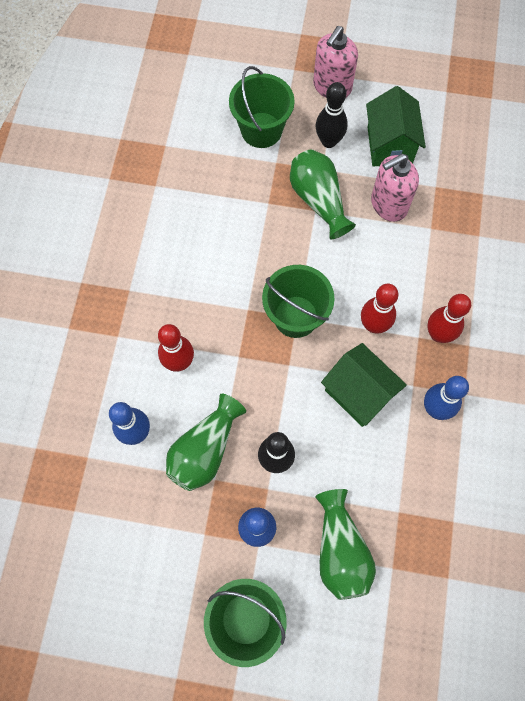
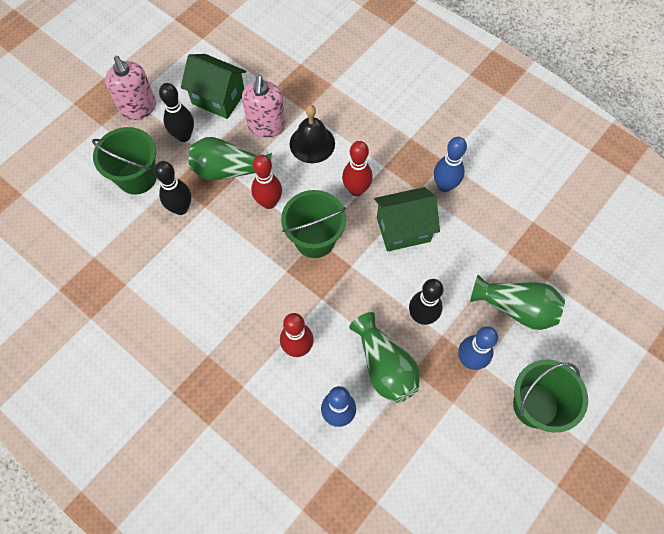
camera: 60 degrees left, 5 degrees down
(254, 184) = (181, 208): none -> black bowling pin
(397, 256) = (312, 143): none -> black bell
(438, 334) = (390, 152): red bowling pin -> red bowling pin (269, 202)

